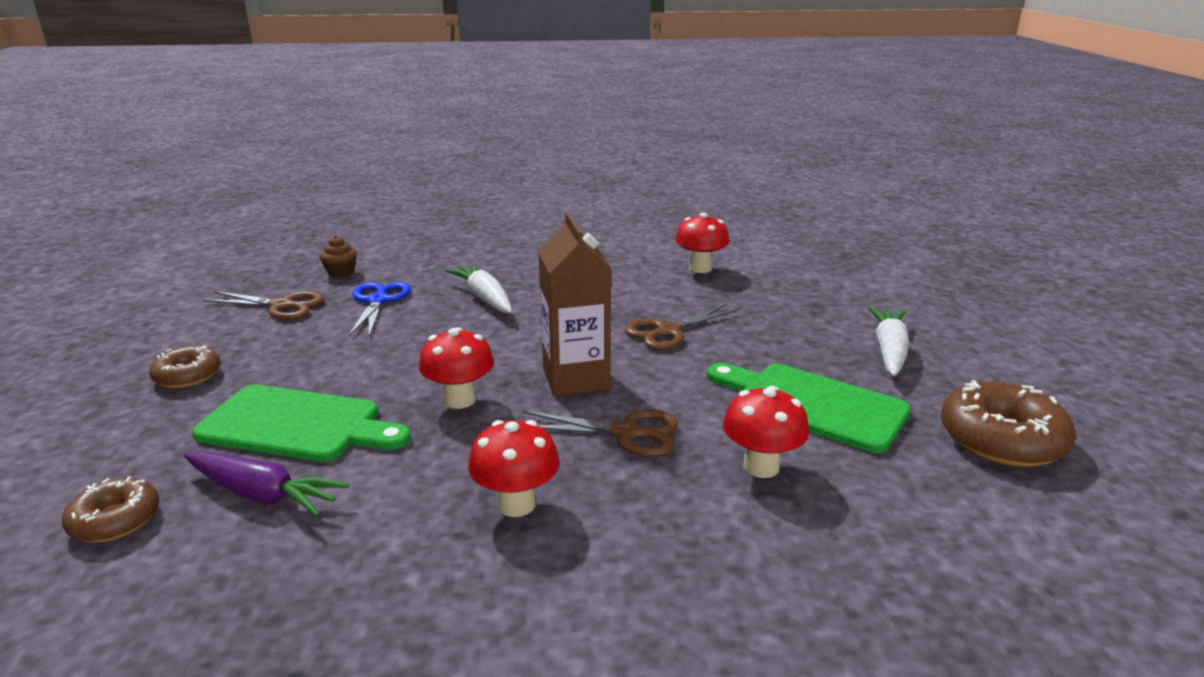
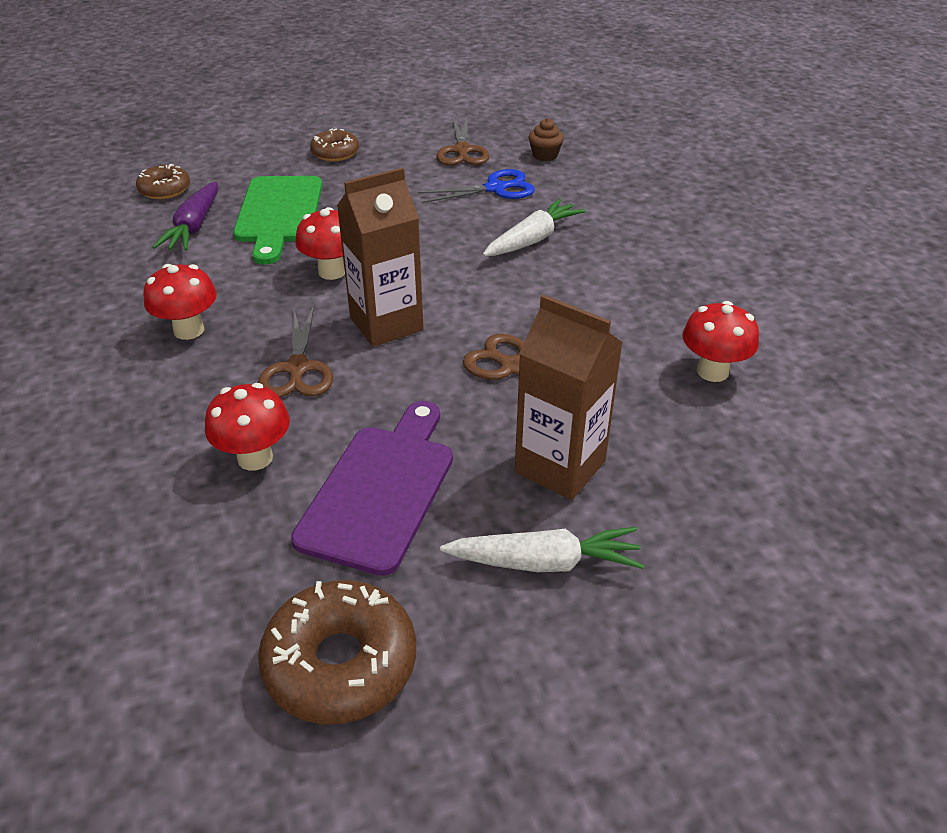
camera: 75 degrees right, 15 degrees up
(792, 331) = (560, 467): none -> brown carton
(812, 405) = (381, 490): green cutting board -> purple cutting board

